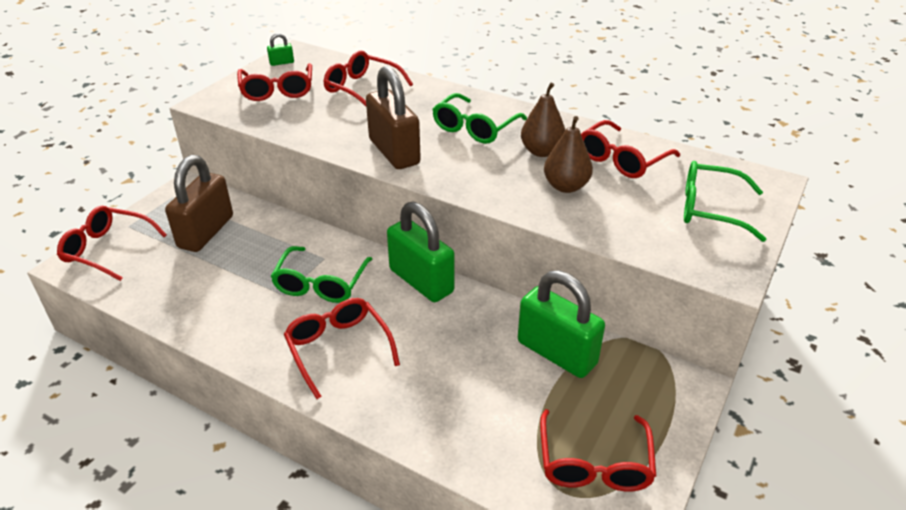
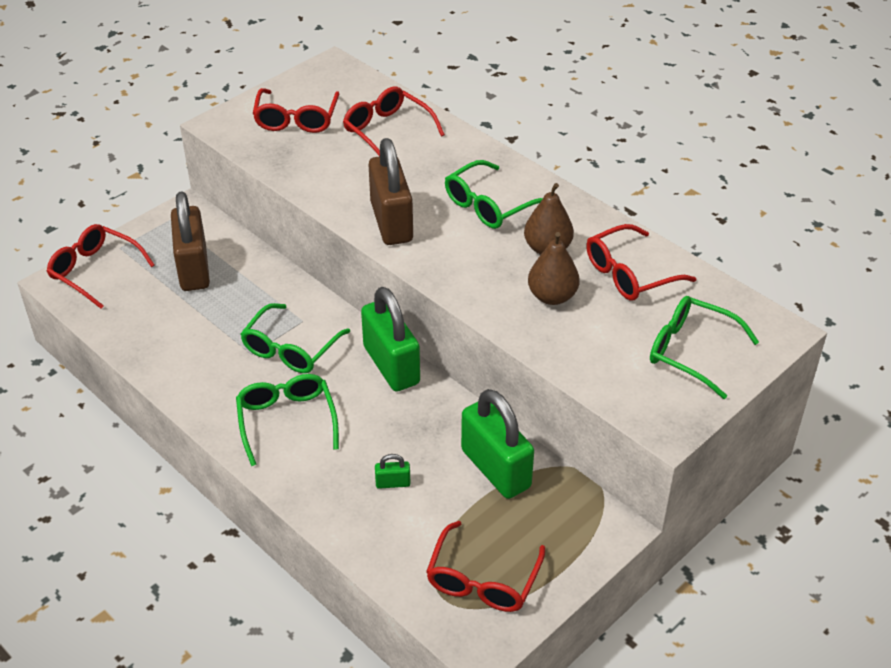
camera: 15 degrees right, 5 degrees up
(206, 232) = (194, 268): brown padlock -> brown padlock turned 45 degrees counterclockwise
(281, 63) = (312, 80): green padlock -> green padlock (393, 483)
(338, 348) = (286, 421): red glasses -> green glasses

